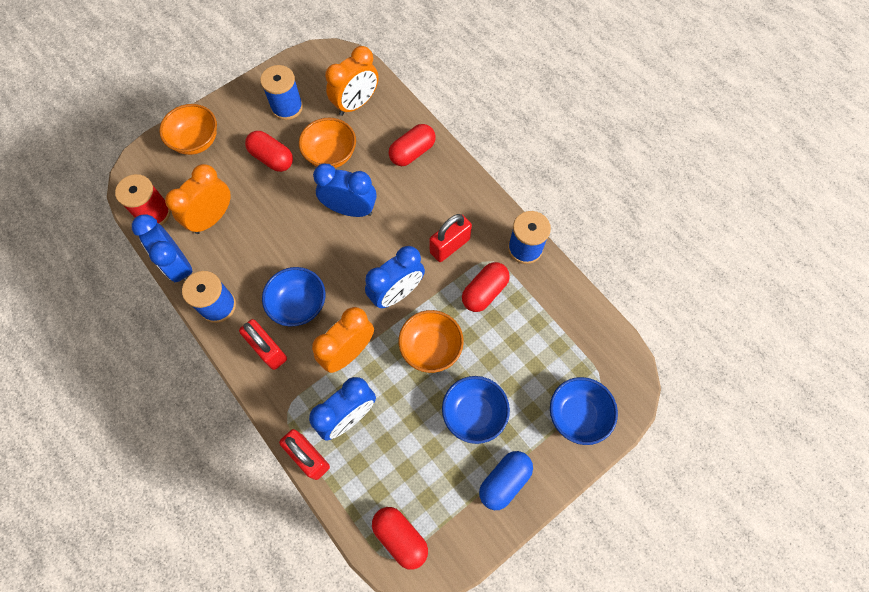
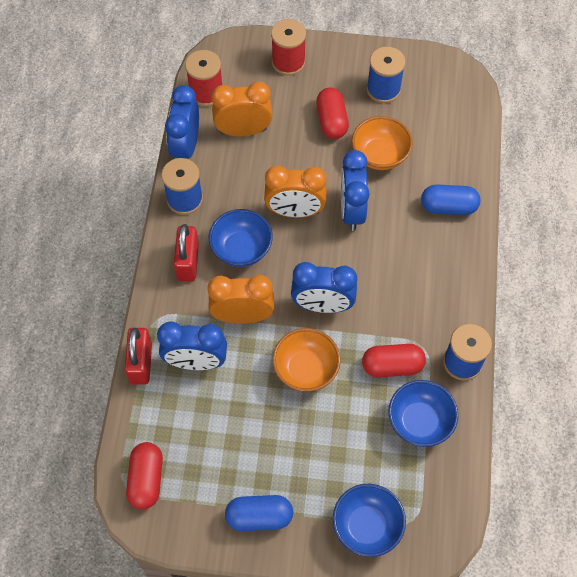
camera: 45 degrees right, 5 degrees down
(196, 141) = (288, 62): orange bowl -> red spool
(350, 209) = (352, 210): blue clock -> blue clock turned 150 degrees counterclockwise
(356, 104) = (442, 130): orange clock -> orange clock (295, 211)
(412, 152) = (448, 207): red capsule -> blue capsule
(449, 246) = (401, 306): red padlock -> none
(474, 414) = (288, 447): blue bowl -> blue bowl (419, 421)

